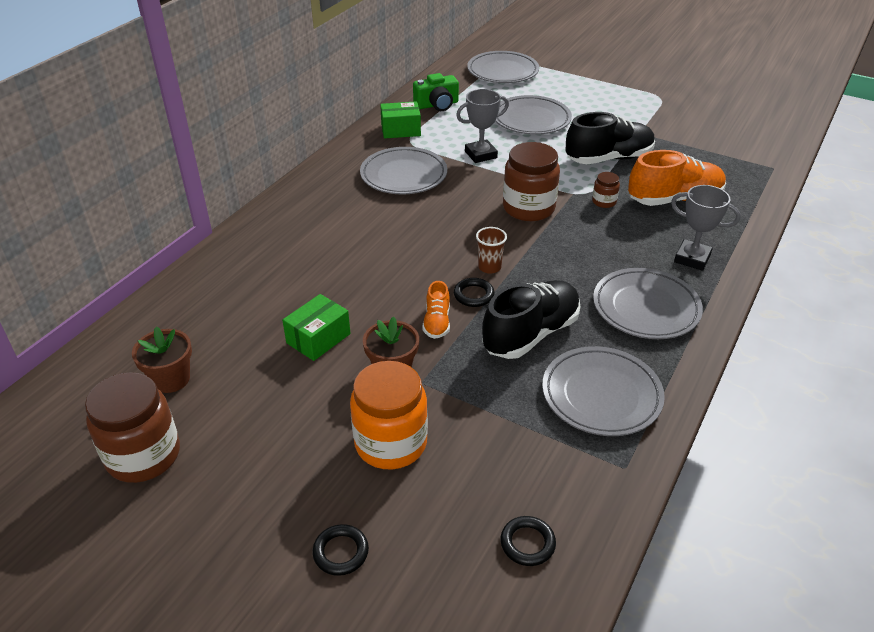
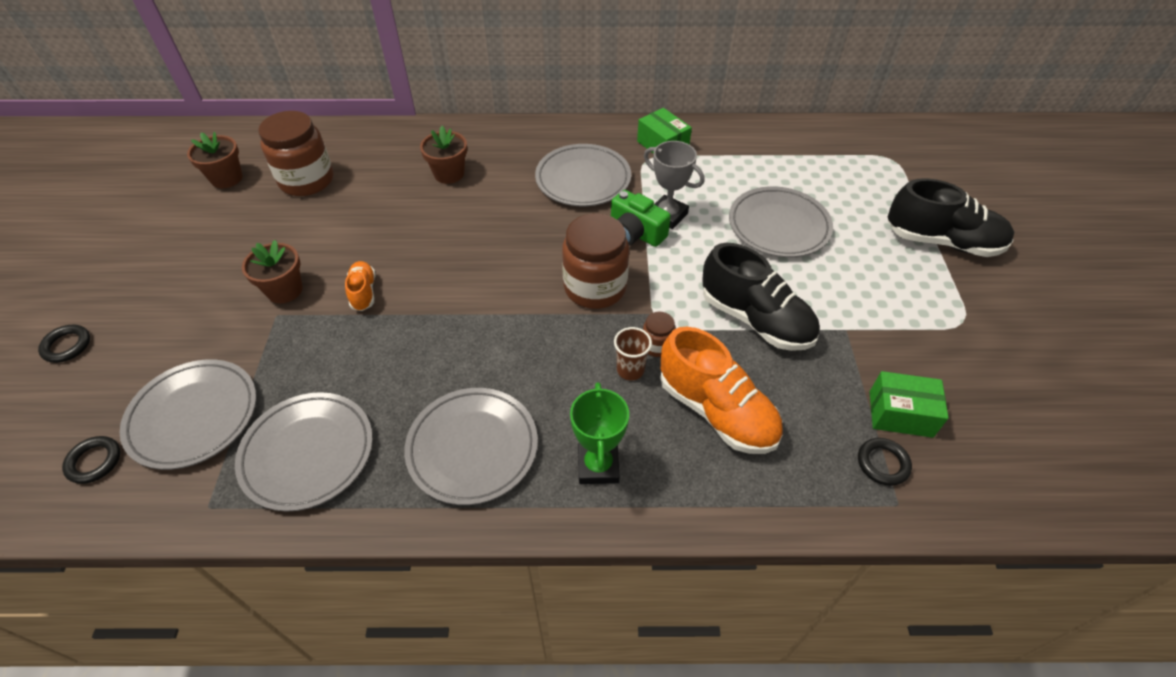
camera: 60 degrees right, 10 degrees up
(143, 455) = (143, 203): brown jar -> brown jar (307, 180)
(318, 338) = (307, 230): green box -> green box (900, 414)
(324, 236) = (449, 174): none -> brown flower pot
(391, 443) = (193, 326): orange jar -> none
(437, 105) = (736, 149): green camera -> green camera (635, 233)
(437, 322) = (363, 292): orange shoe -> orange shoe turned 105 degrees clockwise
(473, 295) = (418, 301): black ring -> black ring (882, 463)
(489, 267) = (469, 296): brown cup -> brown cup (630, 370)
(502, 71) = (862, 166): grey plate -> grey plate (194, 416)
(531, 334) = (379, 365): black shoe -> black shoe (942, 241)
(692, 258) = (598, 466): grey trophy -> green trophy

